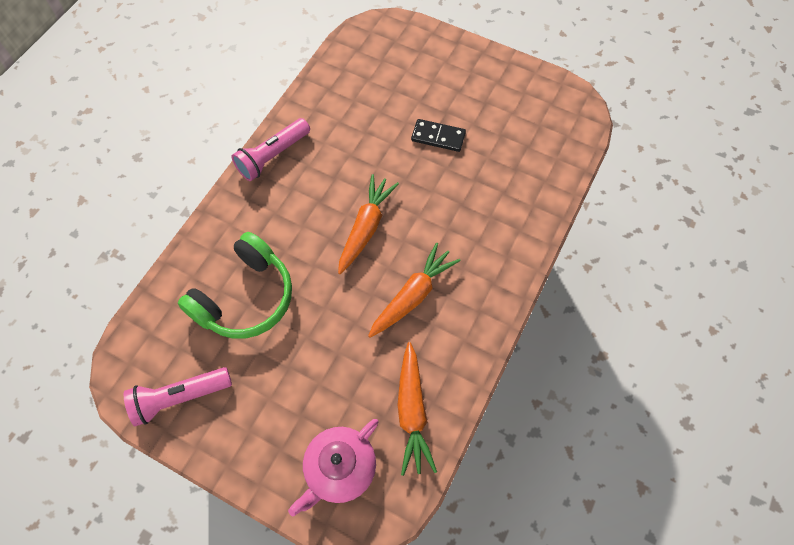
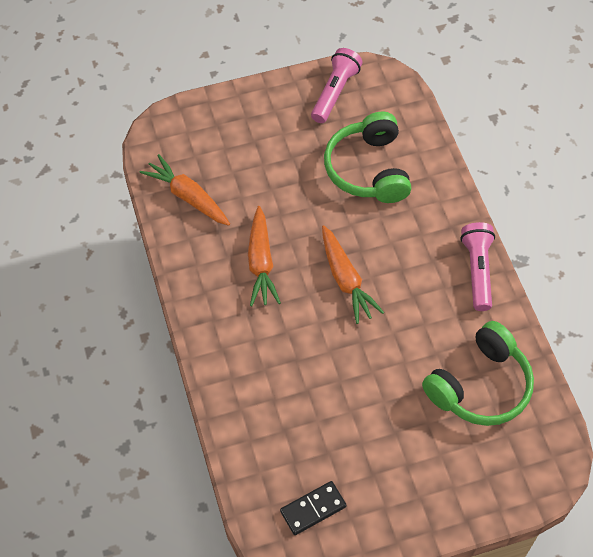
camera: 135 degrees right, 5 degrees down
(339, 469) = (200, 136): pink teapot -> none
(363, 94) = (480, 386): none -> green headphones
(438, 137) = (375, 402): black domino -> black domino (313, 509)

